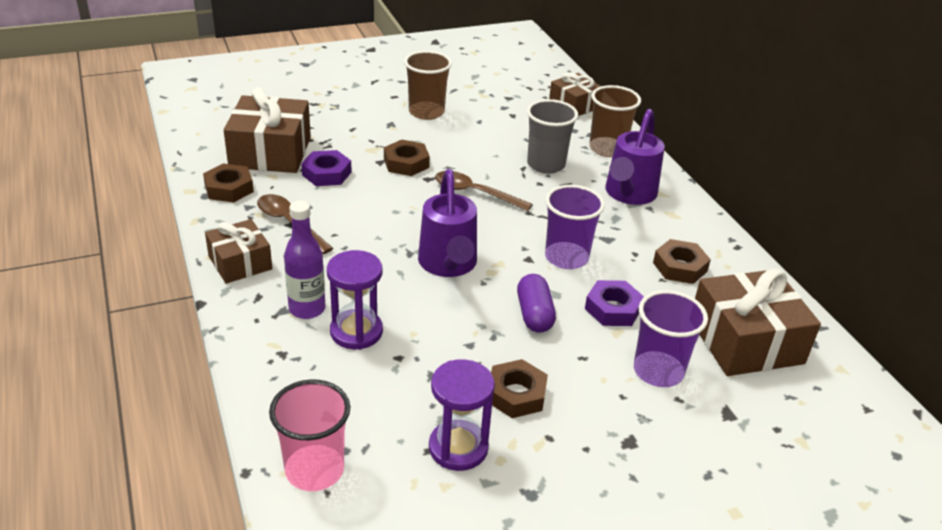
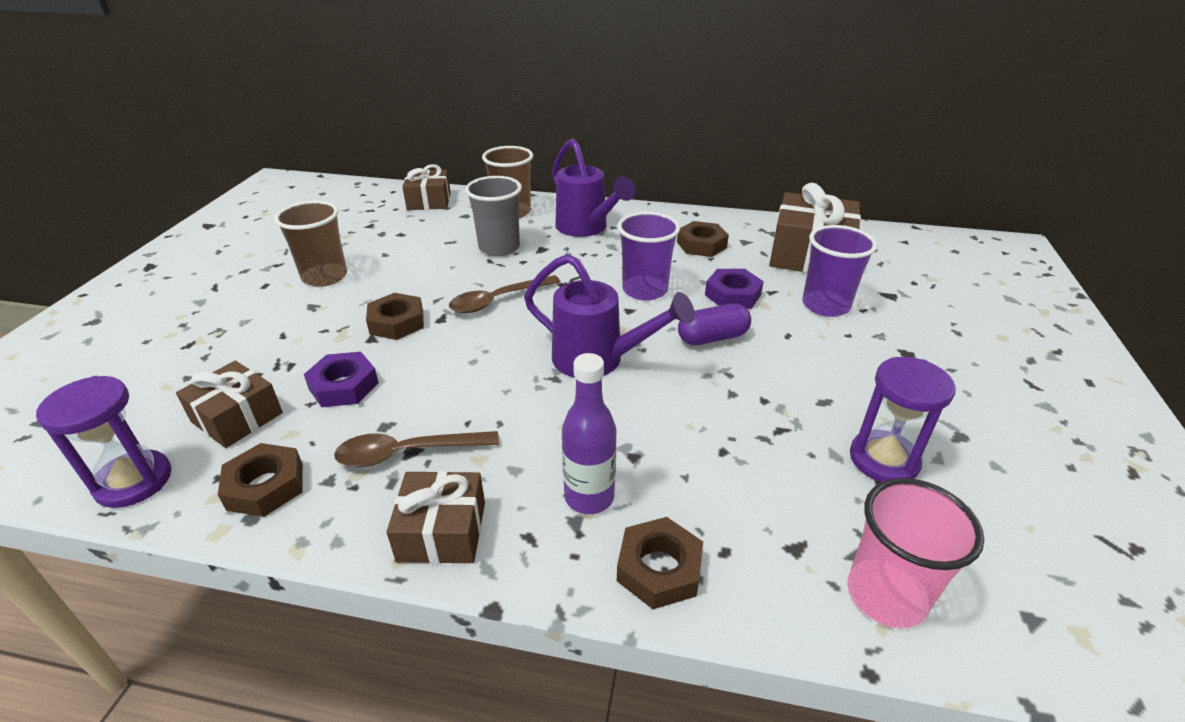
camera: 55 degrees left, 0 degrees up
(270, 152) = (237, 417): brown gift -> brown gift, size x0.61
(356, 332) = (660, 469): purple hourglass -> purple hourglass (134, 481)
(516, 394) = (820, 392): brown nut -> brown nut (659, 569)
(534, 314) = (712, 338): purple capsule -> purple capsule turned 45 degrees counterclockwise

